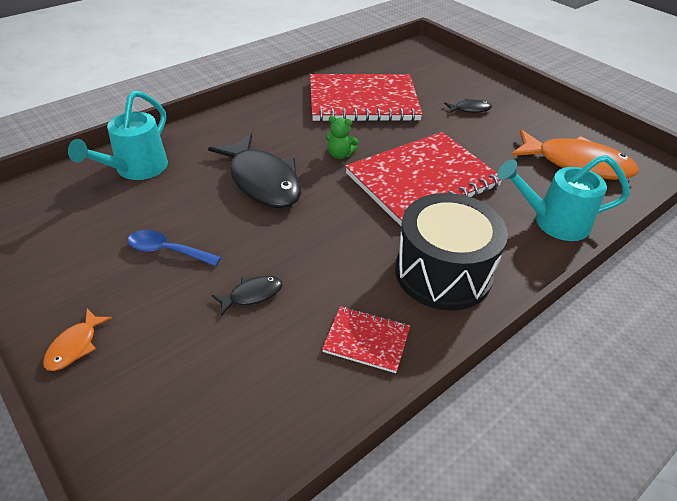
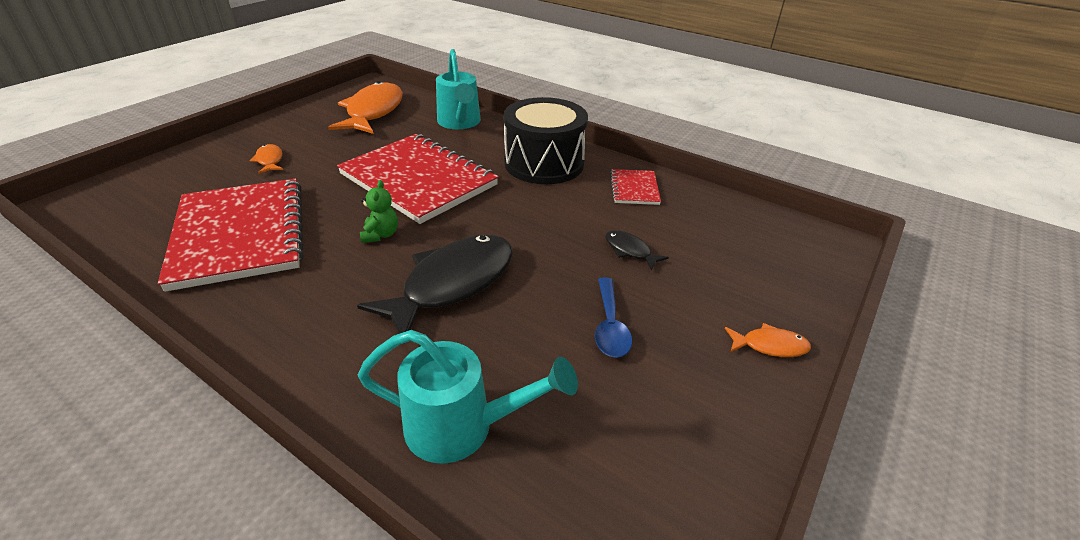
camera: 105 degrees left, 5 degrees down
(470, 109) = (269, 160): black fish -> orange fish

